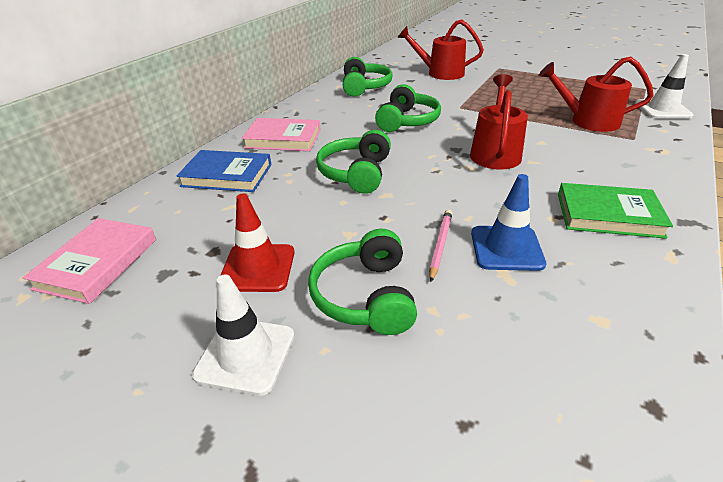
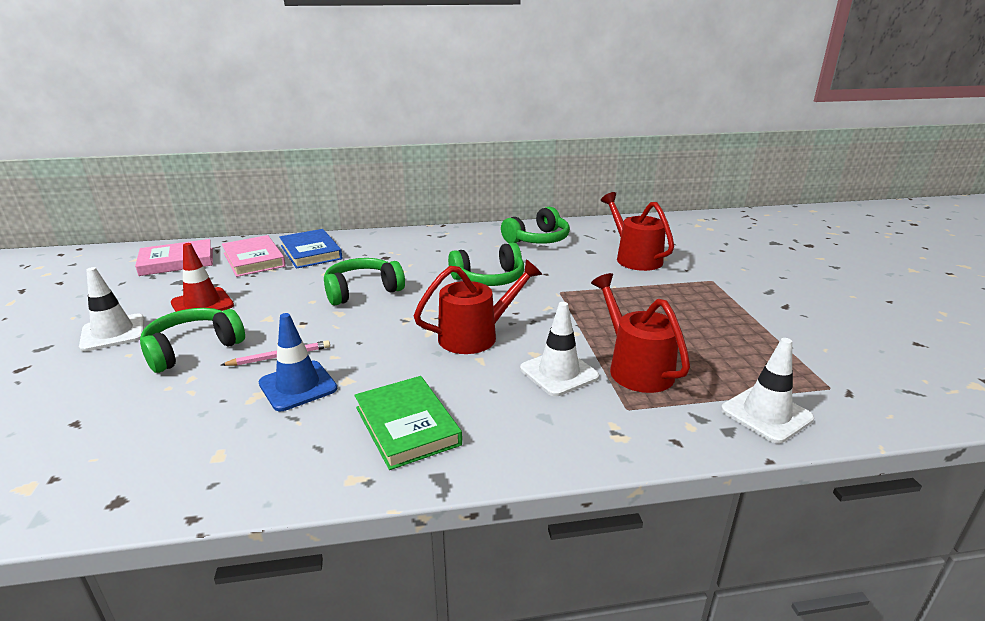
camera: 50 degrees right, 10 degrees down
(283, 139) = (388, 248): pink book -> pink book (254, 260)
(575, 143) = (559, 373): none -> white traffic cone

